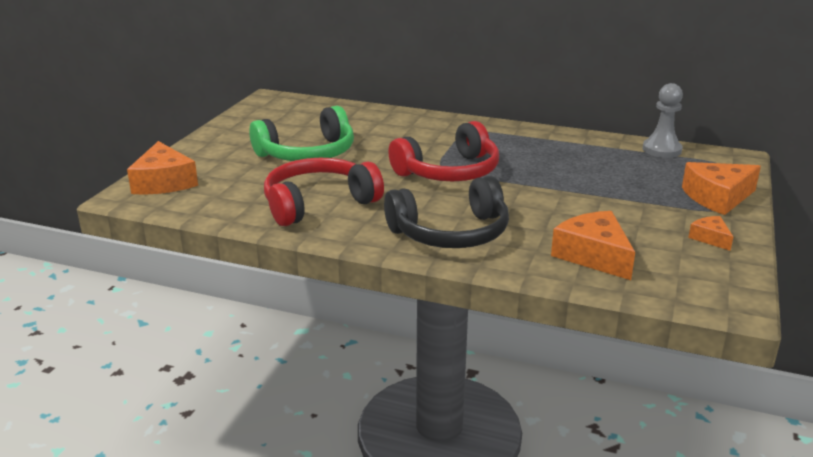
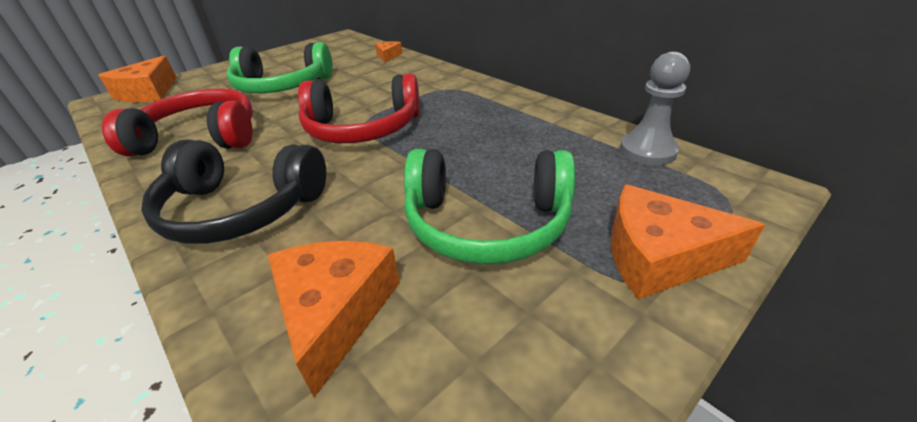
camera: 30 degrees right, 10 degrees up
(617, 204) = (487, 223): none -> green headphones
(710, 238) = (559, 347): orange cheese -> orange cheese (388, 56)

